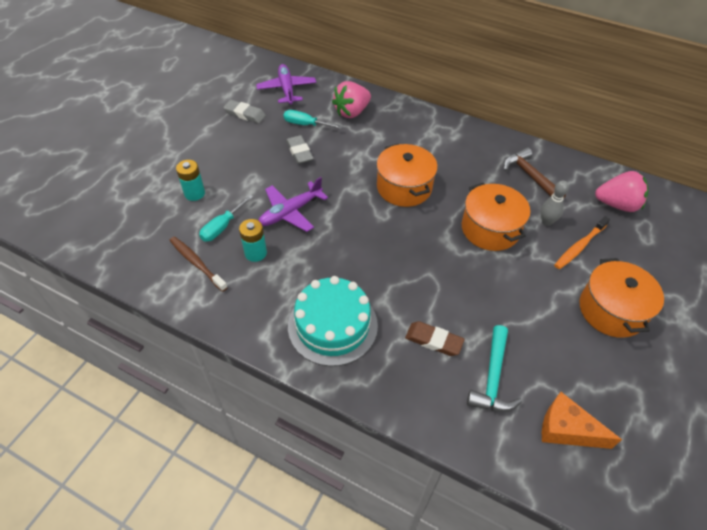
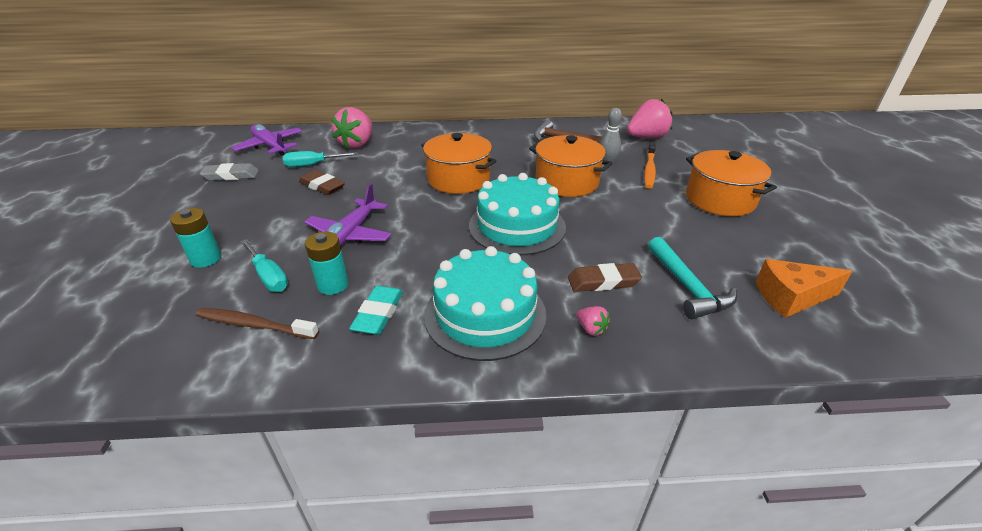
camera: 30 degrees left, 15 degrees down
(222, 227) = (268, 276): turquoise screwdriver -> turquoise screwdriver turned 45 degrees counterclockwise
(269, 291) = (378, 314): none -> turquoise eraser
(299, 152) = (322, 186): grey eraser -> brown eraser
(391, 374) = (591, 329): none -> pink strawberry
(412, 258) = (517, 226): none -> turquoise cake

